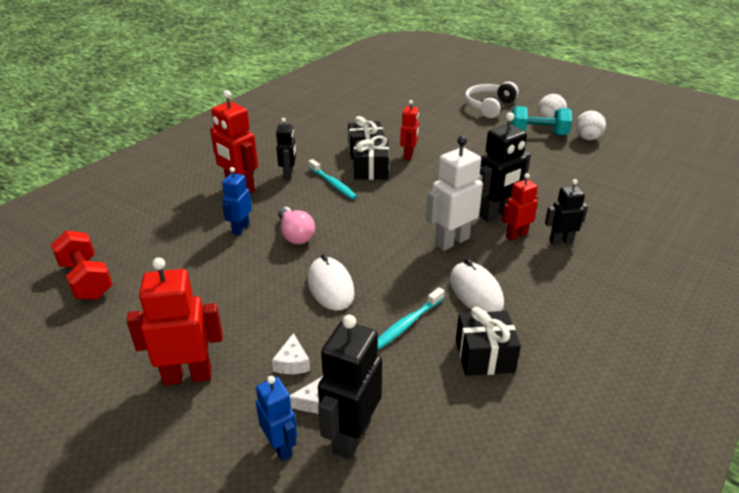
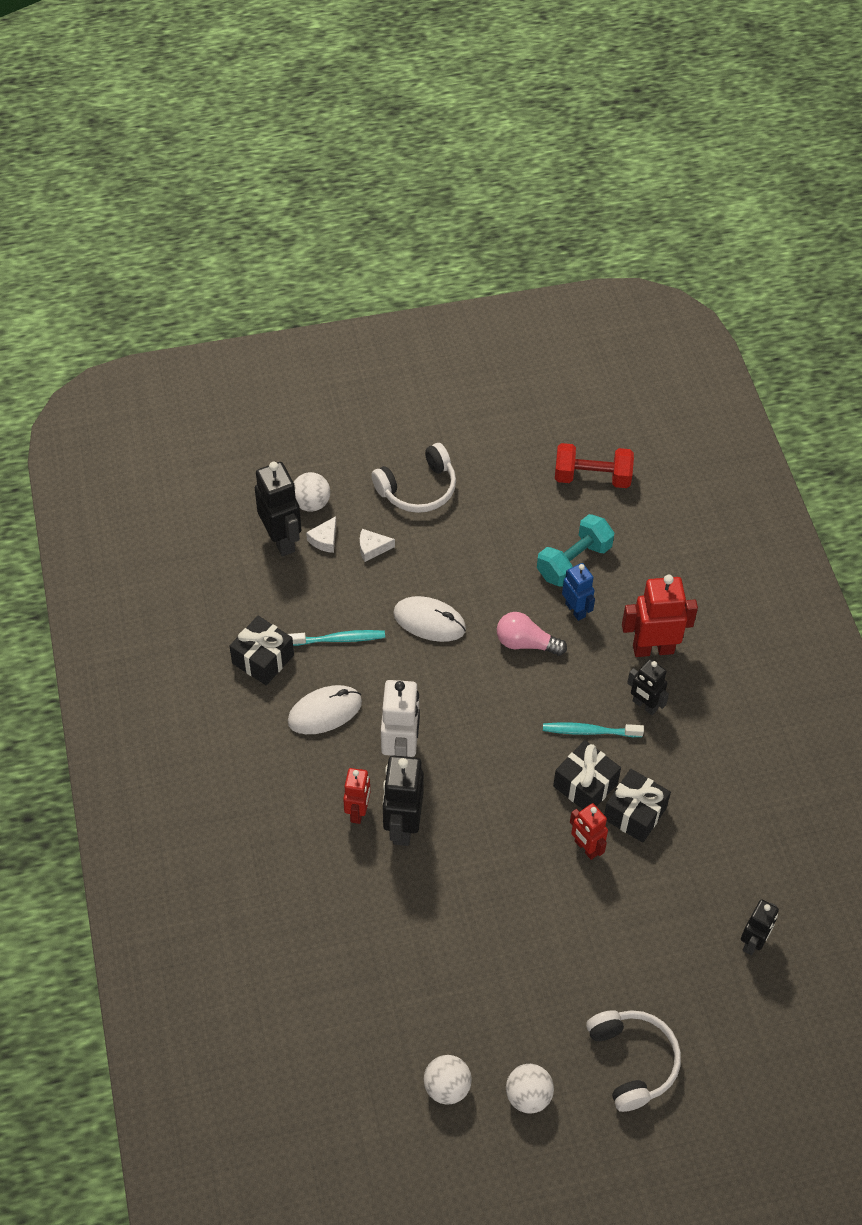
camera: 130 degrees right, 20 degrees up
(187, 376) = (418, 489): red robot -> white headphones
(281, 446) = (311, 503): blue robot -> white ball
(292, 363) = (372, 548): white cheese -> white cheese turned 45 degrees counterclockwise
(407, 324) = (339, 639): turquoise toothbrush -> turquoise toothbrush turned 90 degrees clockwise
(475, 292) = (325, 712): white mouse -> white mouse turned 45 degrees counterclockwise
(538, 134) = (509, 1040): turquoise dumbbell -> turquoise dumbbell (574, 561)
(560, 241) = (314, 838): black robot -> black robot (753, 942)

